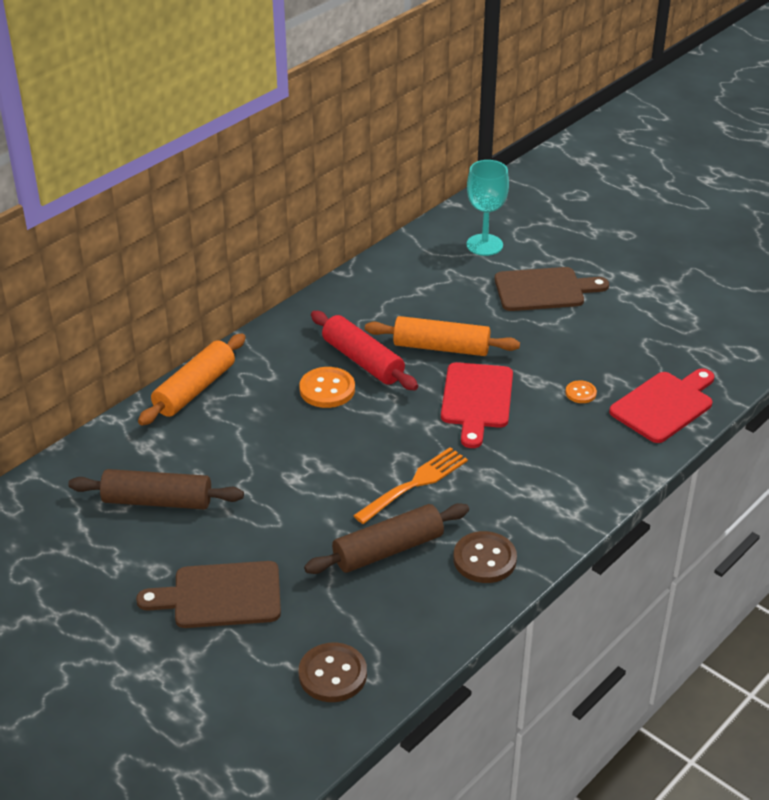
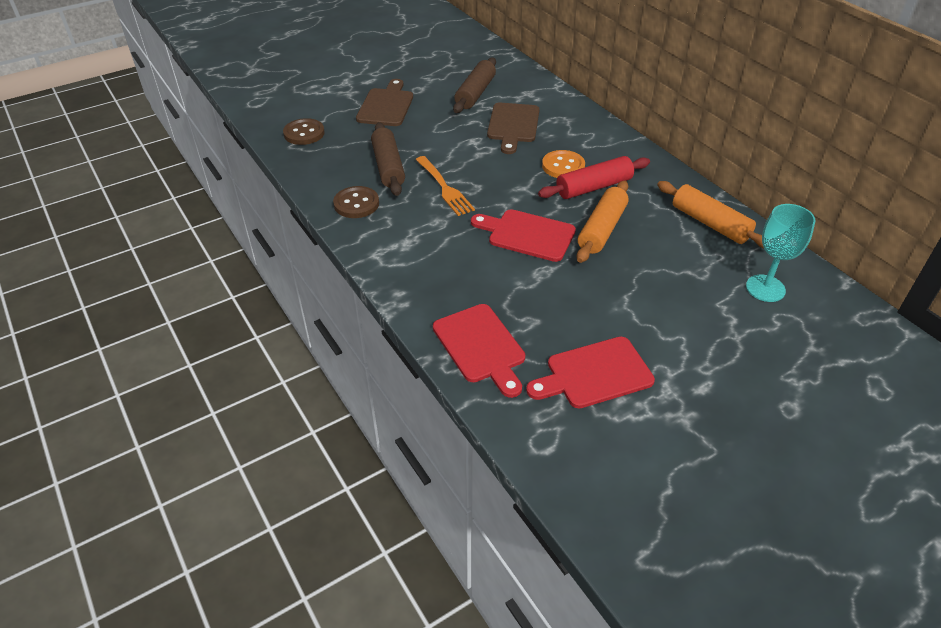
camera: 105 degrees right, 5 degrees up
(194, 389) = (579, 114): orange rolling pin -> orange rolling pin (710, 223)
(544, 290) = (681, 312): brown cutting board -> brown cutting board (513, 125)
(580, 393) = (516, 296): orange button -> none
(653, 333) = (594, 374): none -> red cutting board

